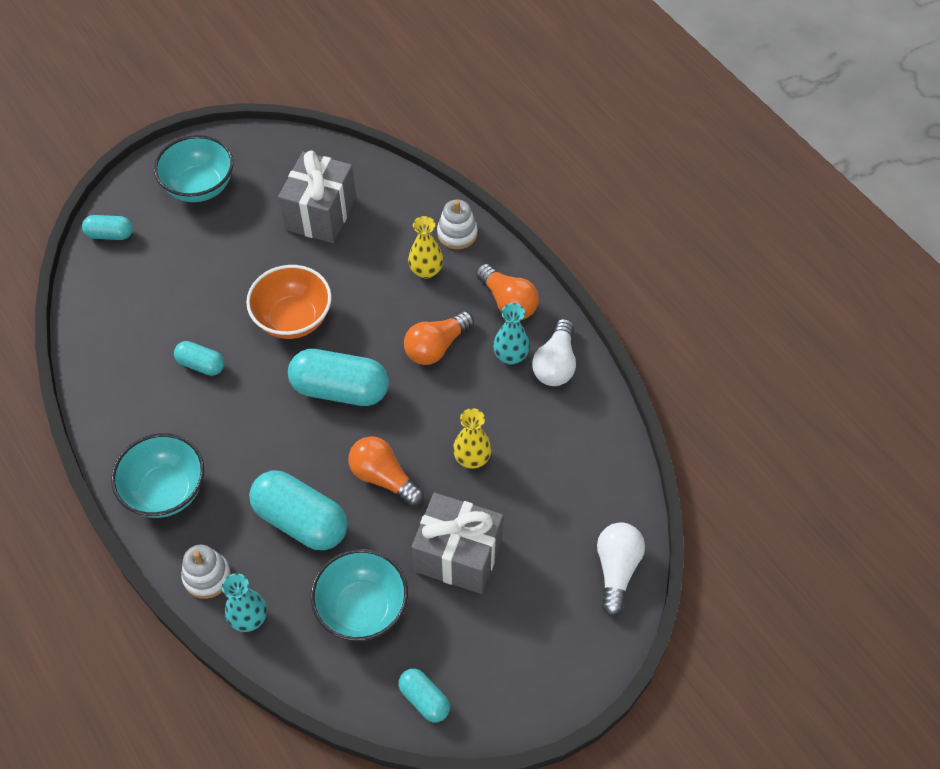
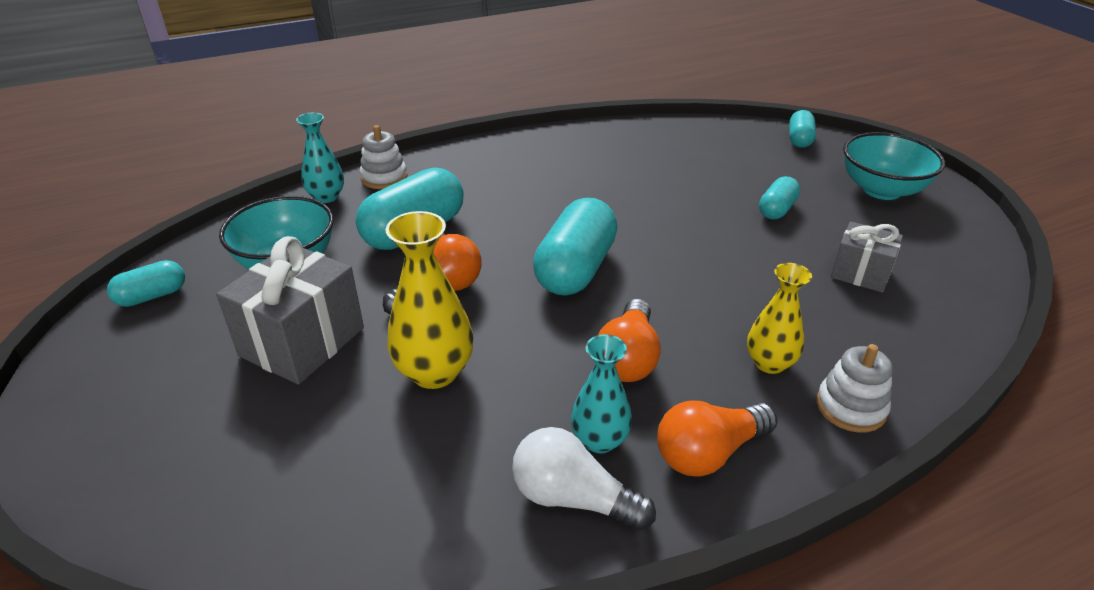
camera: 100 degrees right, 20 degrees down
(166, 491) = (485, 161): turquoise bowl -> none
(201, 365) = (628, 182): turquoise capsule -> turquoise capsule (777, 209)
(293, 319) = (685, 242): orange bowl -> none
(320, 214) = (860, 273): grey gift -> grey gift, size x0.60
(436, 347) = (628, 358): orange light bulb -> orange light bulb turned 135 degrees counterclockwise
(472, 458) = (434, 372): yellow vase -> yellow vase, size x1.52
(616, 569) = (169, 511): white light bulb -> none

